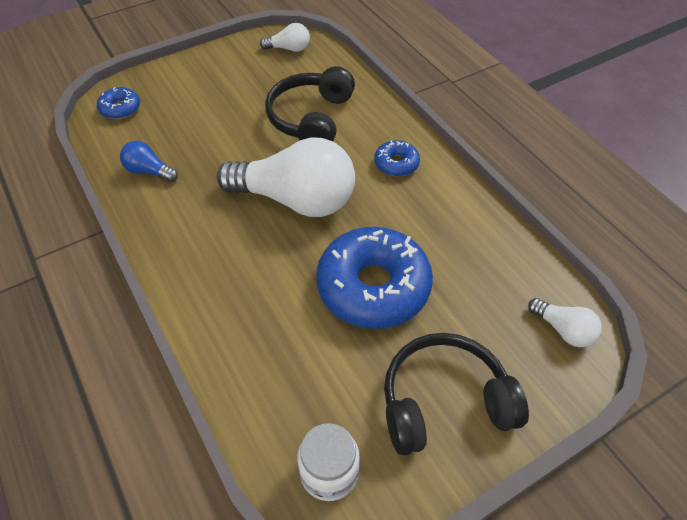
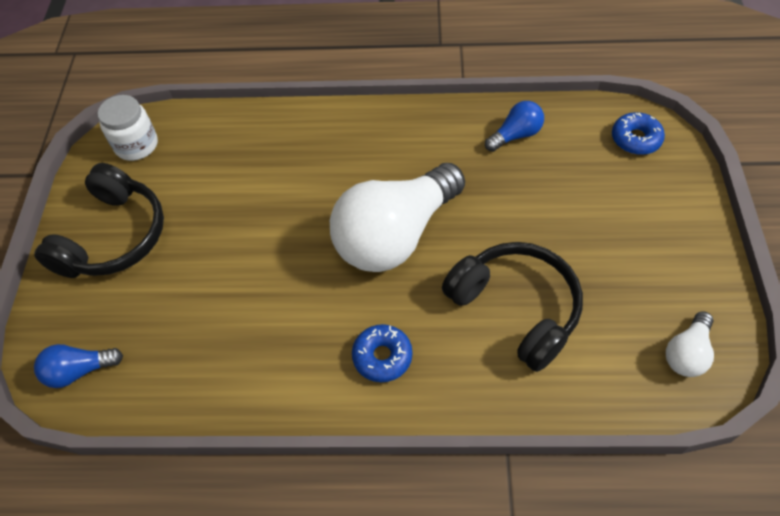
camera: 125 degrees right, 5 degrees up
(373, 287) = (248, 246): blue donut -> none
(563, 330) = (79, 370): white light bulb -> blue light bulb

